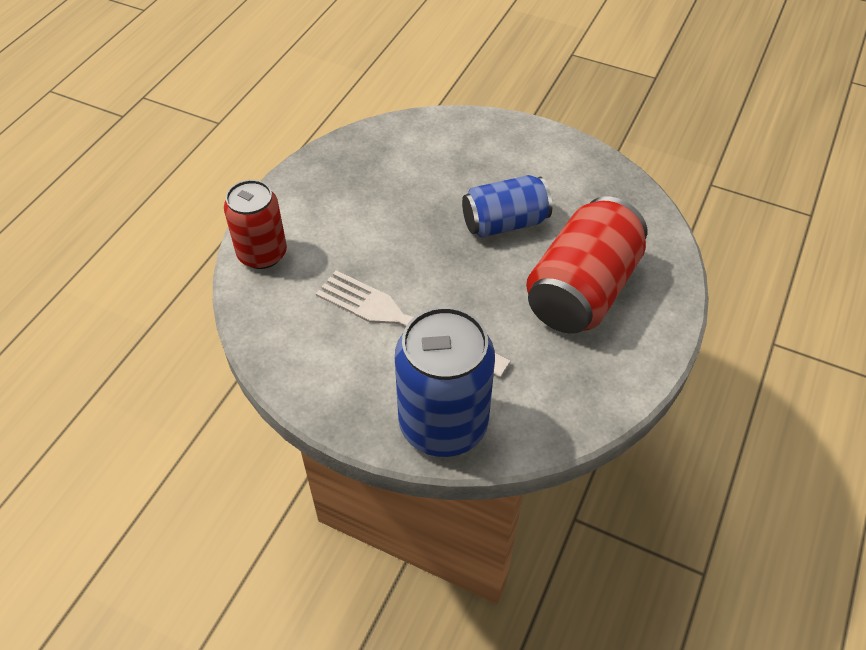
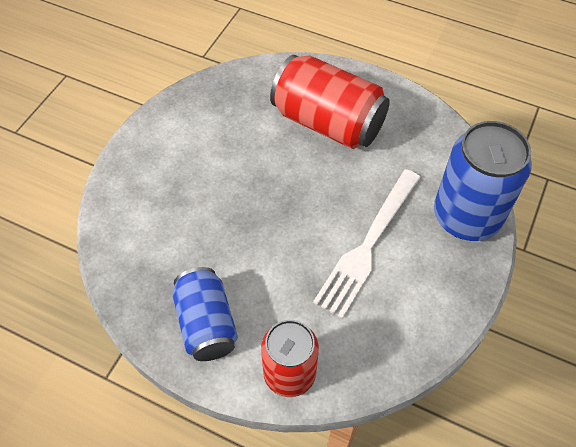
camera: 90 degrees left, 5 degrees up
(505, 223) = (252, 169): blue can -> blue can (206, 324)

